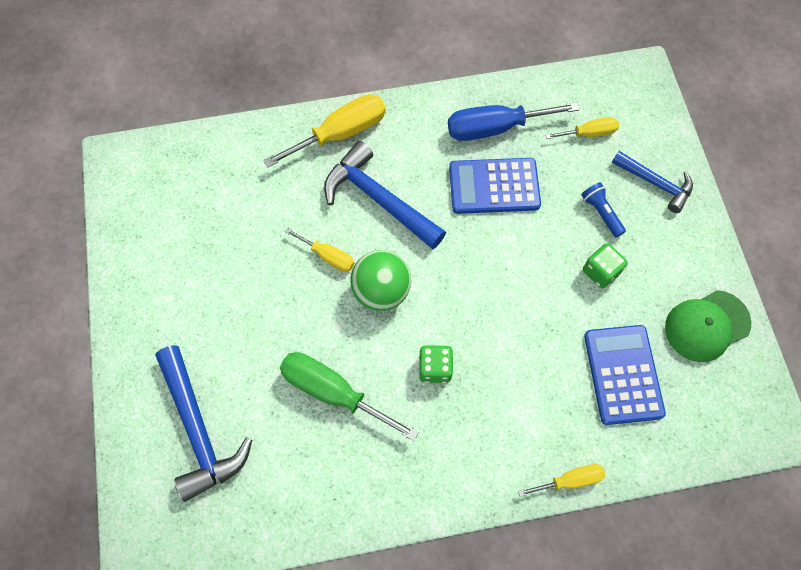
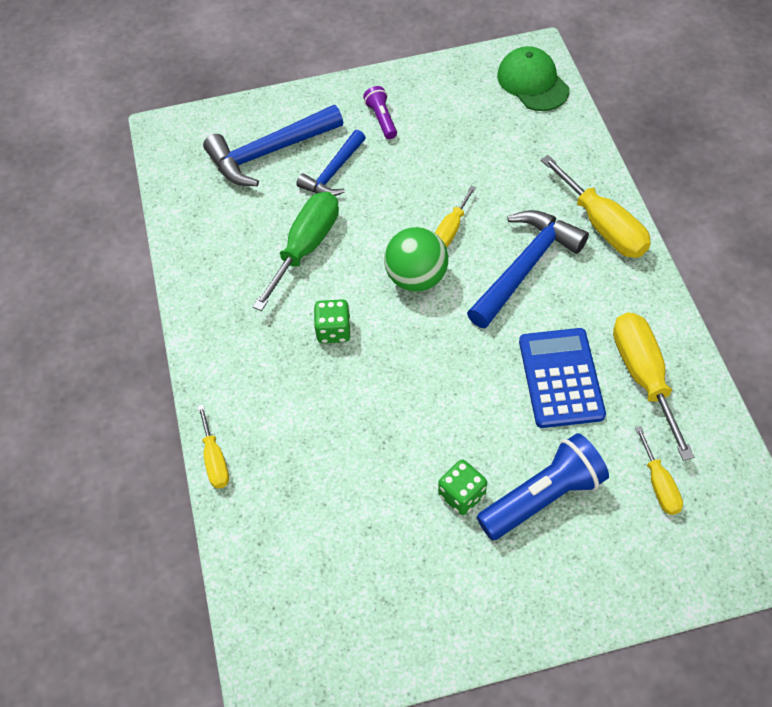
camera: 90 degrees right, 10 degrees down
(174, 310) = (381, 119): none -> purple flashlight
(495, 128) = (643, 376): blue screwdriver -> yellow screwdriver
(601, 213) = (543, 497): blue flashlight -> blue flashlight, size x1.88
(623, 374) = (334, 517): blue calculator -> none
(656, 184) = (597, 566): blue hammer -> blue hammer (333, 173)
(706, 326) = (400, 618): green cap -> green cap (532, 82)

